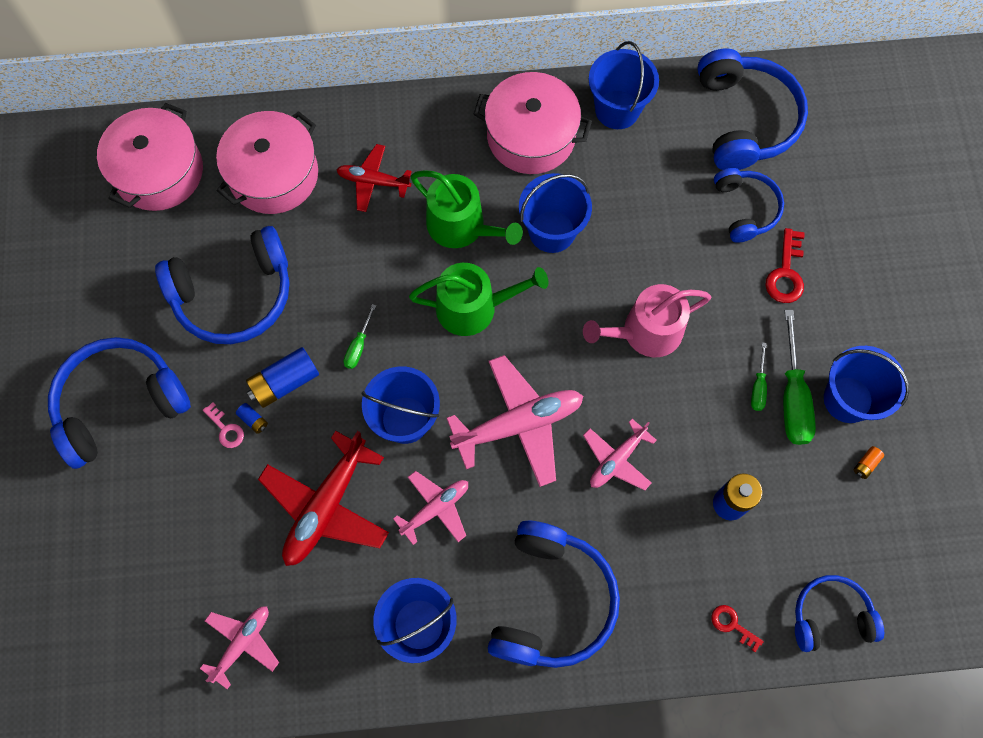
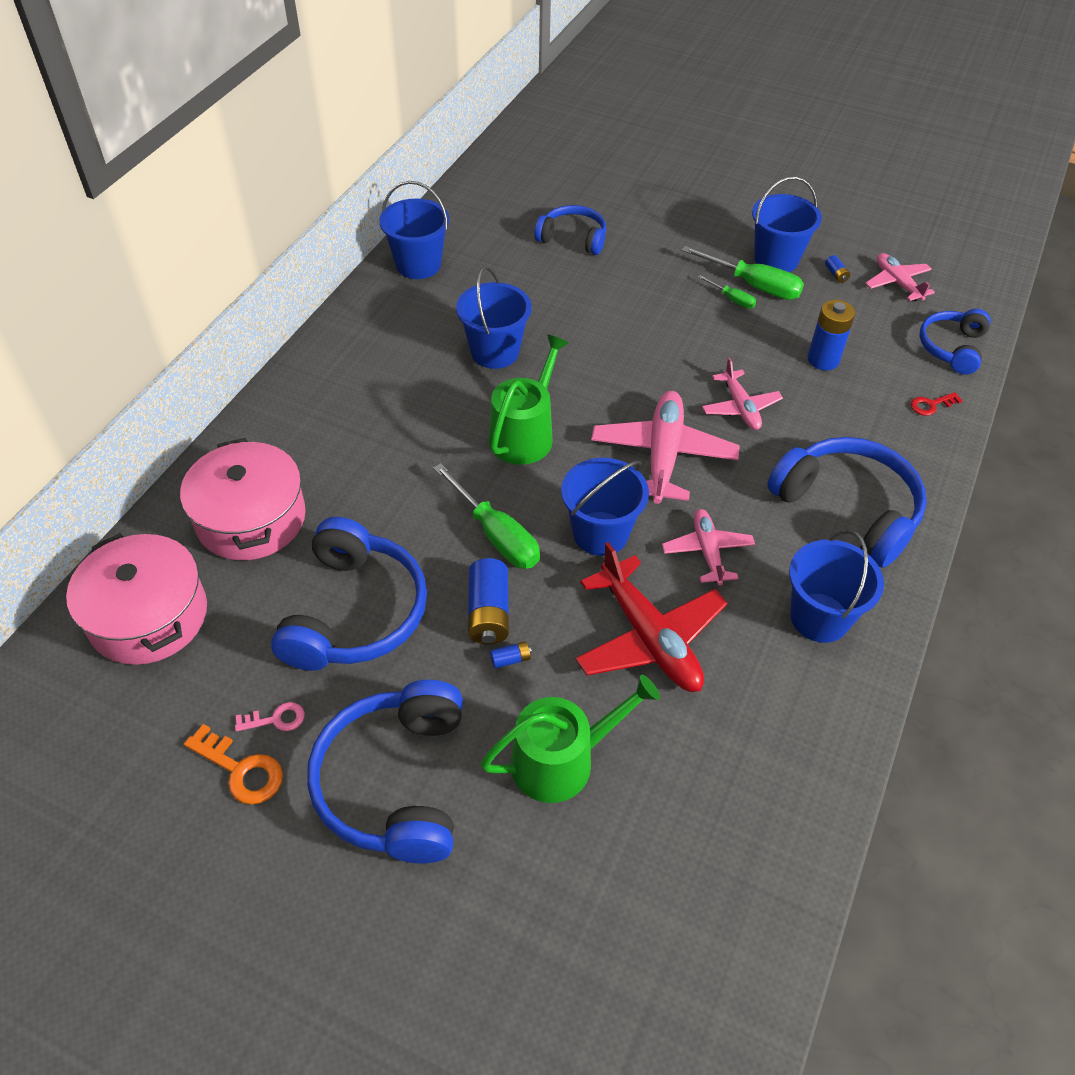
camera: 60 degrees left, 20 degrees down
(80, 306) = (240, 770): none -> orange key
(225, 429) = (502, 689): pink key -> pink key (276, 719)
(242, 643) = (758, 784): pink plane -> pink plane (897, 283)
(358, 346) = (496, 535): green screwdriver -> green screwdriver, size x1.95
(373, 181) = (333, 446): red plane -> none
(461, 226) = (437, 406): green watering can -> green watering can (562, 760)
(531, 136) = (391, 324): pink pot -> none
(645, 332) = (636, 339): pink watering can -> none
(744, 119) = (496, 205): blue headphones -> none
(786, 272) = (645, 242): red key -> none
(866, 464) = (836, 274): orange battery -> blue battery

